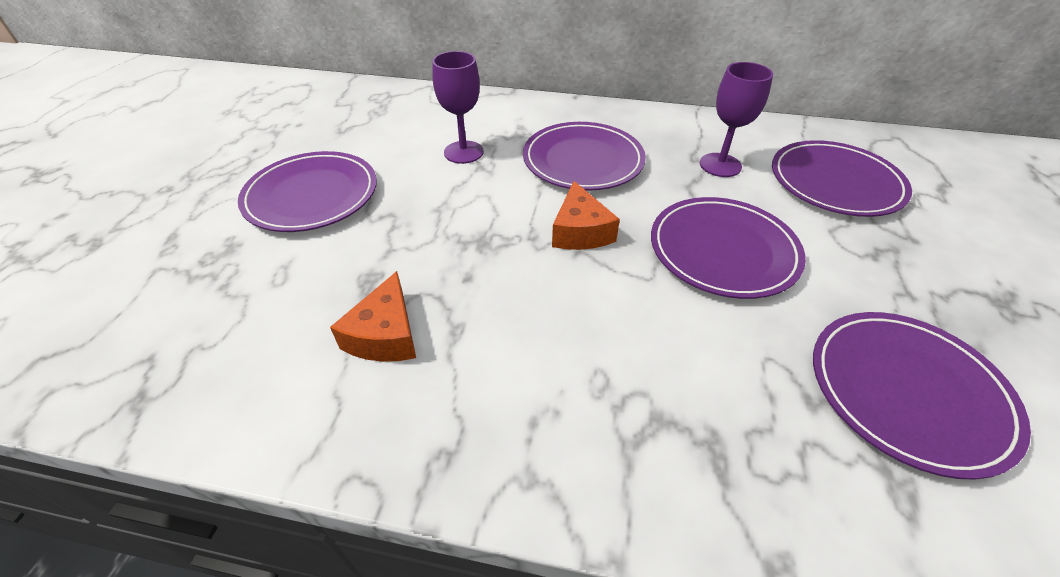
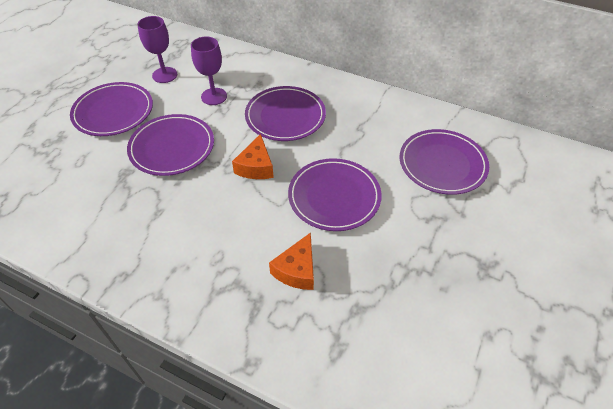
camera: 15 degrees right, 5 degrees up
(385, 335) = (121, 207): orange cheese -> orange cheese (297, 270)
(720, 165) = (373, 136): purple goblet -> purple goblet (164, 75)
(907, 392) = (380, 302): purple plate -> purple plate (172, 147)

